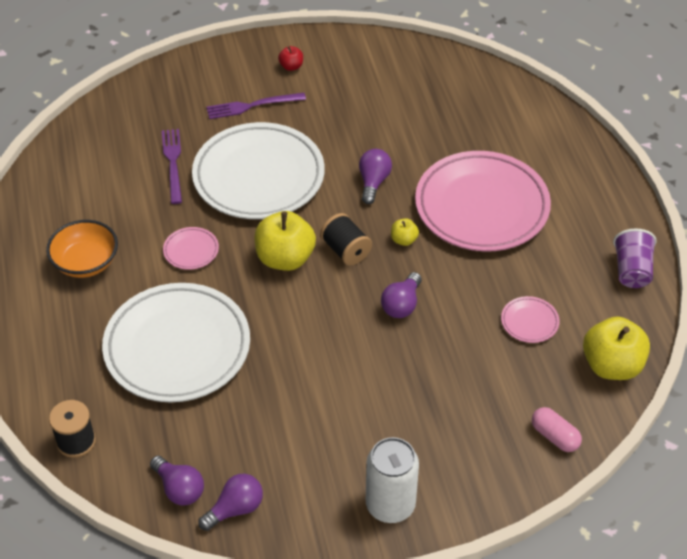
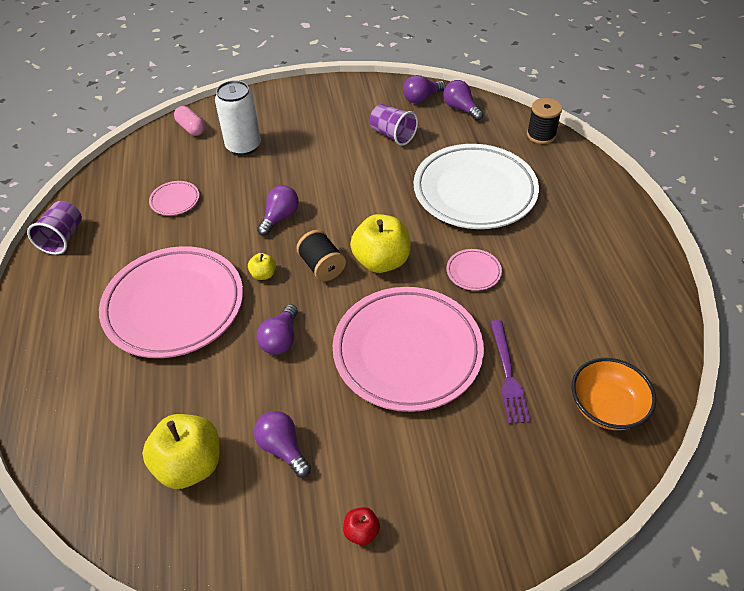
camera: 175 degrees left, 0 degrees up
(86, 262) = (575, 264): orange bowl -> orange bowl (606, 407)
(252, 106) = (417, 459): purple fork -> none
(258, 176) = (407, 352): white plate -> pink plate
(276, 434) = (392, 135): none -> purple cup
(355, 108) = (283, 448): none -> purple light bulb
(390, 505) = (317, 97): white can -> white can (243, 146)
(612, 365) = (125, 168): yellow apple -> yellow apple (189, 465)

